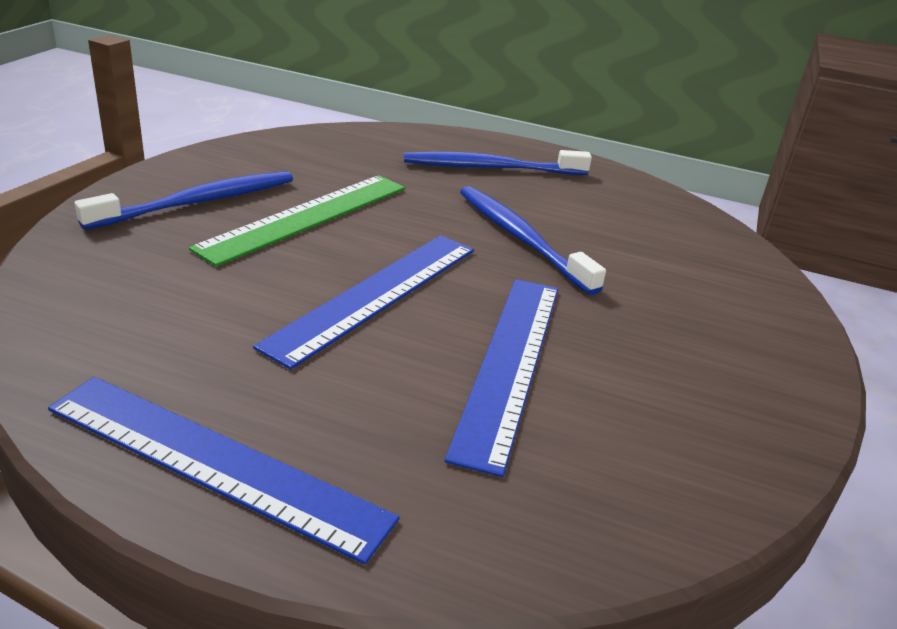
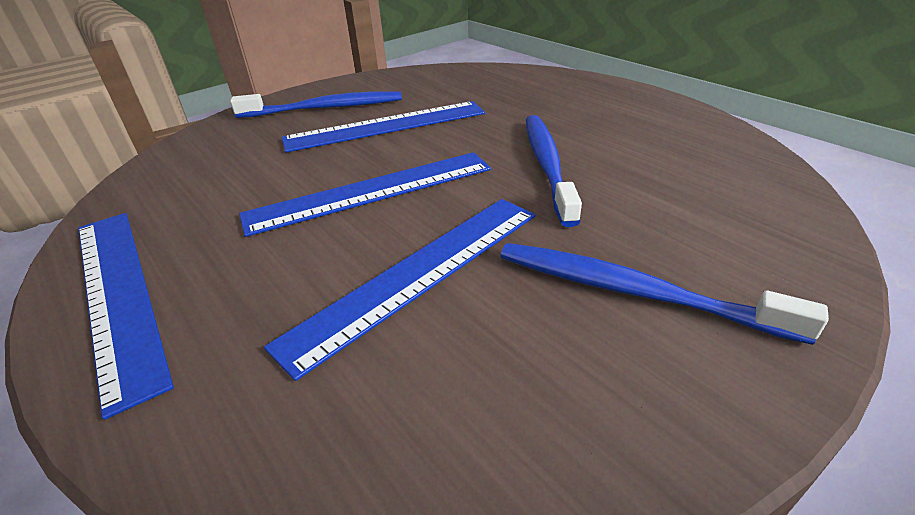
camera: 35 degrees right, 5 degrees up
(307, 217) = (386, 126): green ruler -> blue ruler
(491, 168) = (580, 104): blue toothbrush -> blue toothbrush (633, 292)

